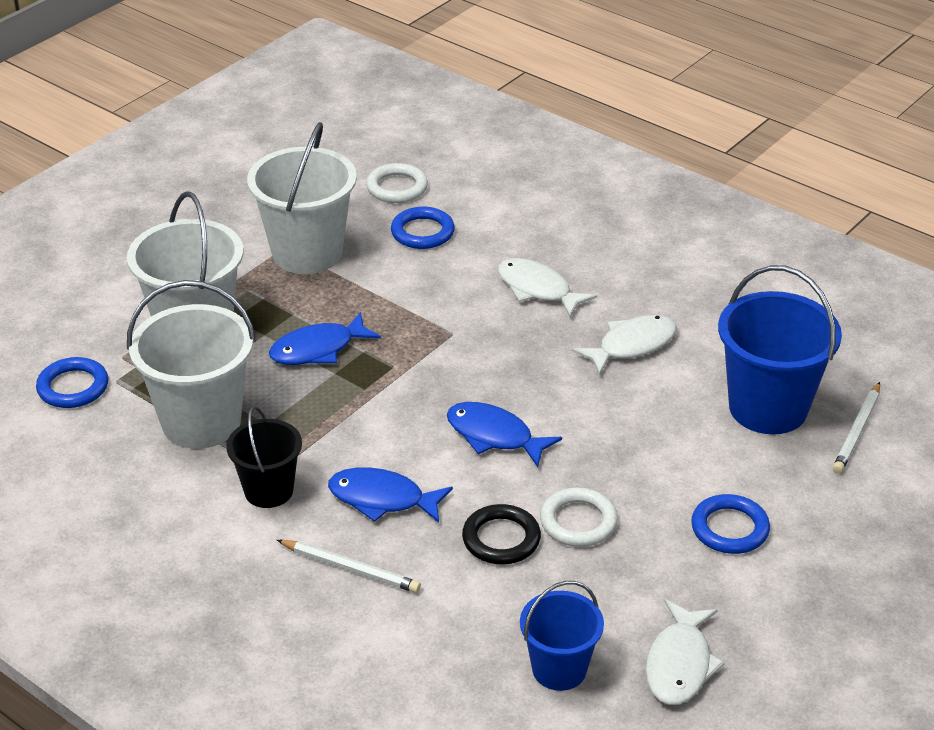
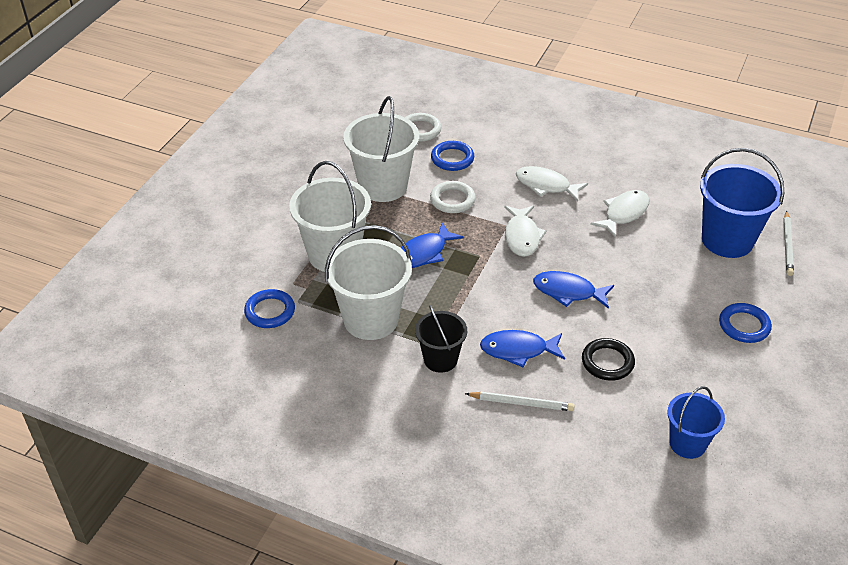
camera: 15 degrees left, 5 degrees up
(578, 522) = (650, 340): white ring -> white ring (452, 200)
(679, 664) = (759, 423): white fish -> white fish (522, 237)

